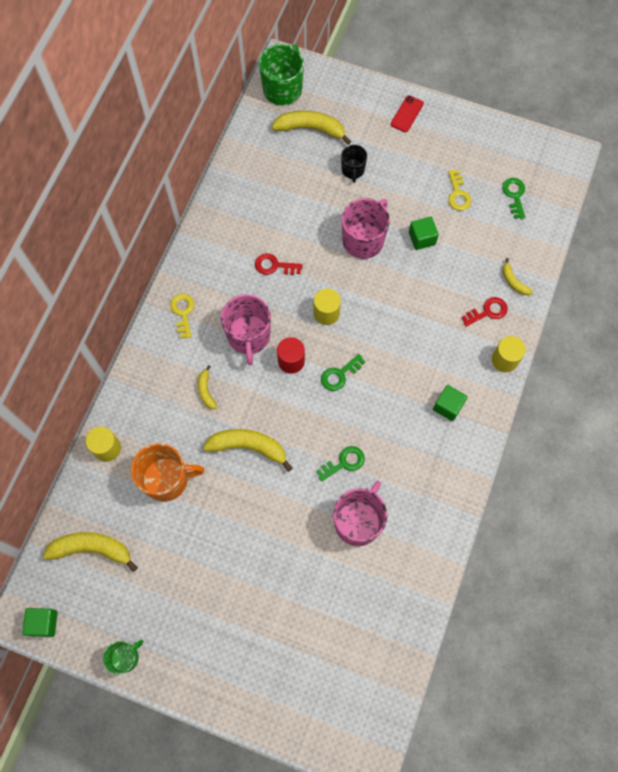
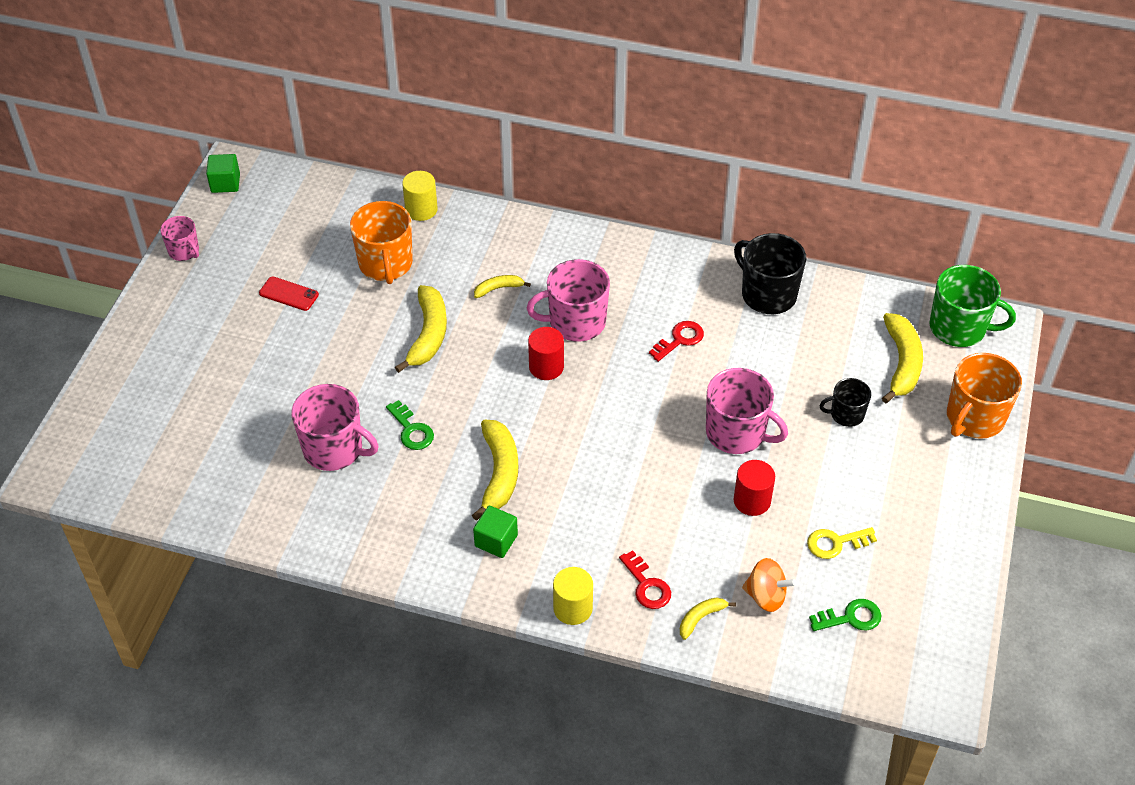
camera: 85 degrees right, 20 degrees down
(92, 549) = (304, 211): yellow banana -> yellow banana (499, 473)
(125, 657) = (184, 251): green mug -> pink mug
(183, 312) = (600, 257): yellow key -> none
(237, 201) = (767, 294): none -> black mug
(274, 266) = (680, 340): red key -> red key turned 45 degrees clockwise
(326, 313) = (619, 398): yellow cylinder -> none
(339, 375) = (532, 418): green key -> none
(362, 96) = (974, 418): none -> orange mug
(407, 114) = (959, 474): red phone -> red phone (289, 294)
(422, 238) = (752, 500): green cube -> red cylinder
(497, 241) = (766, 596): none -> orange spinning top

